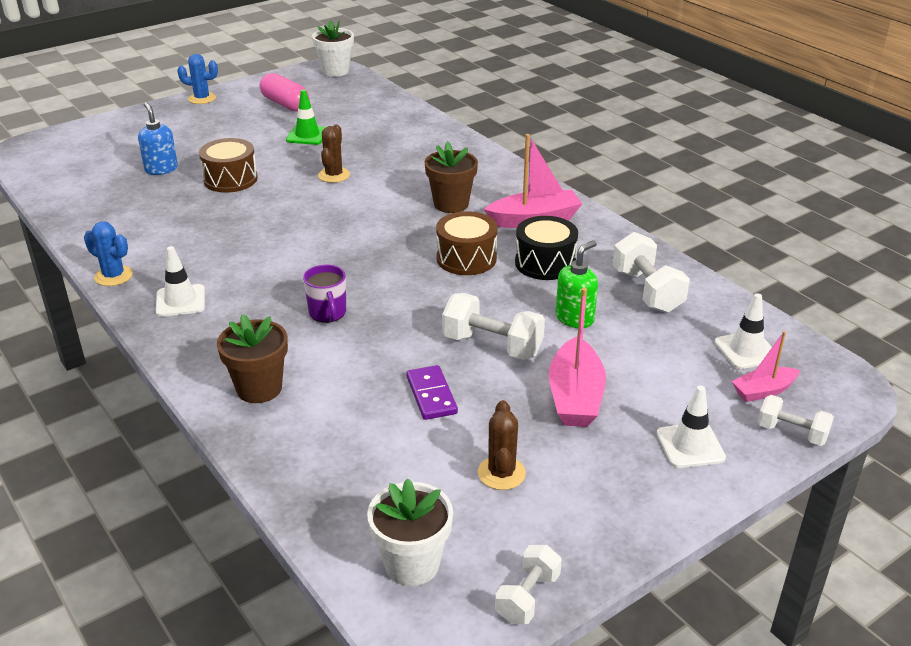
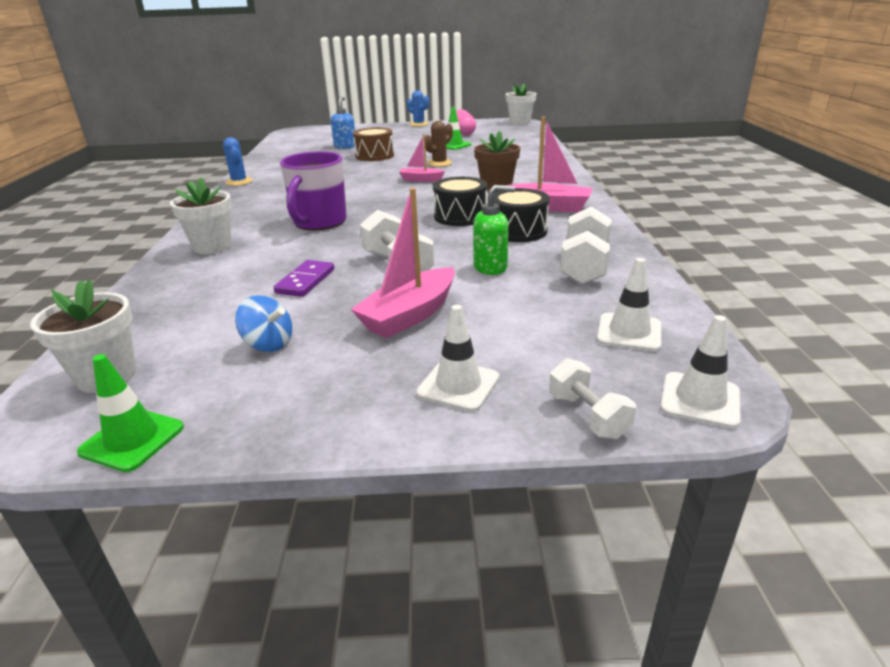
camera: 35 degrees right, 5 degrees down
(180, 301) = (250, 199): white traffic cone -> white traffic cone (700, 400)
(259, 388) = (212, 247): brown flower pot -> white flower pot
(328, 313) = (319, 222): purple mug -> purple mug, size x1.72
(466, 258) = (460, 216): brown drum -> black drum
(501, 473) = (268, 344): brown cactus -> blue spinning top
(527, 597) = (132, 439): white dumbbell -> green traffic cone
(763, 391) = (603, 369): pink boat -> pink boat (421, 179)

